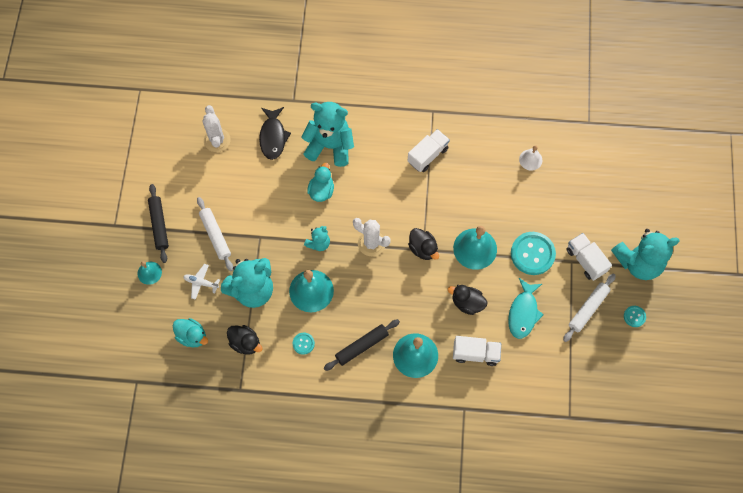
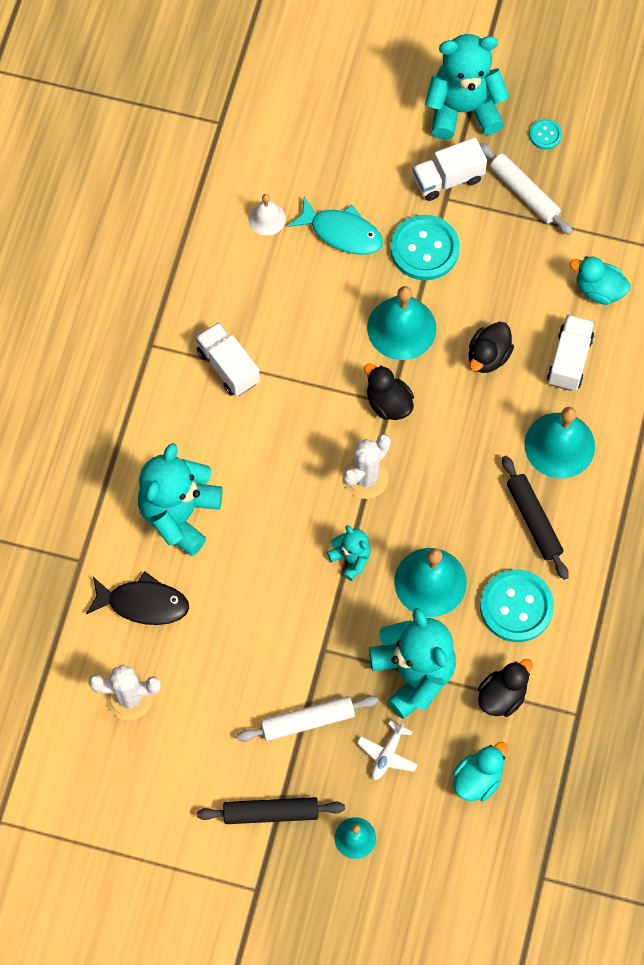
camera: 80 degrees left, 0 degrees up
(303, 343) = (516, 606): turquoise button -> turquoise button, size x2.08
(321, 190) = (258, 540): turquoise duck -> turquoise duck (598, 290)
(423, 249) = (388, 403): black duck -> black duck turned 105 degrees counterclockwise
(523, 312) = (515, 281): turquoise fish -> turquoise fish (341, 232)
(638, 262) = (463, 110): turquoise teddy bear -> turquoise teddy bear turned 90 degrees counterclockwise

